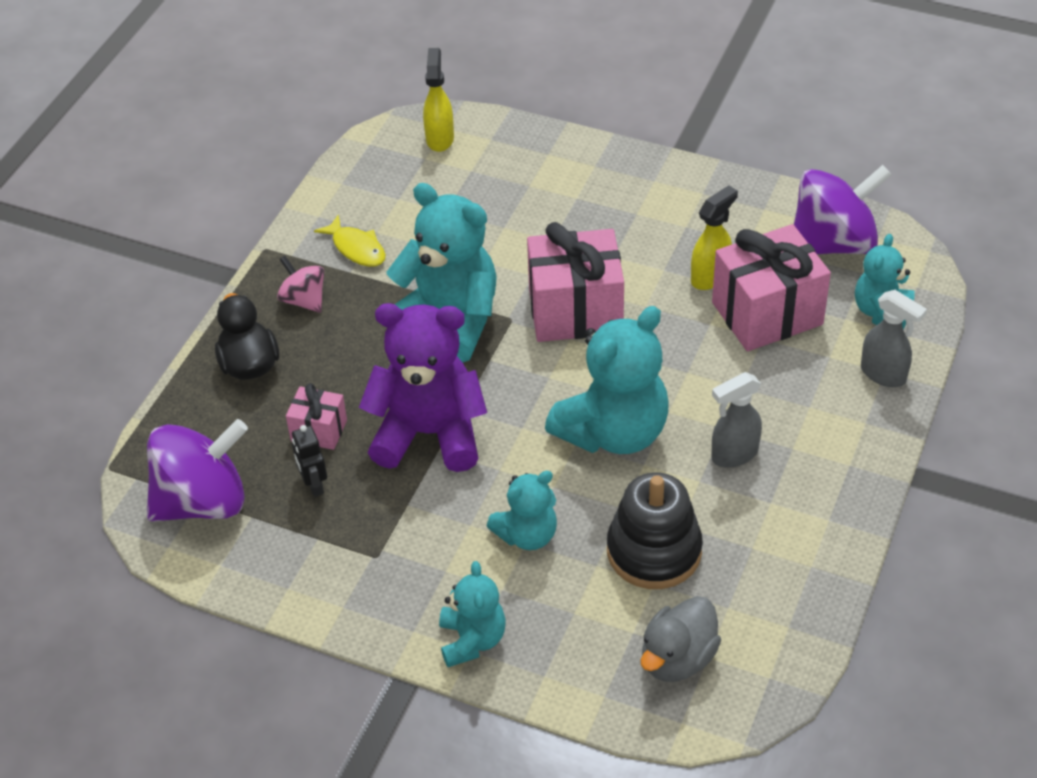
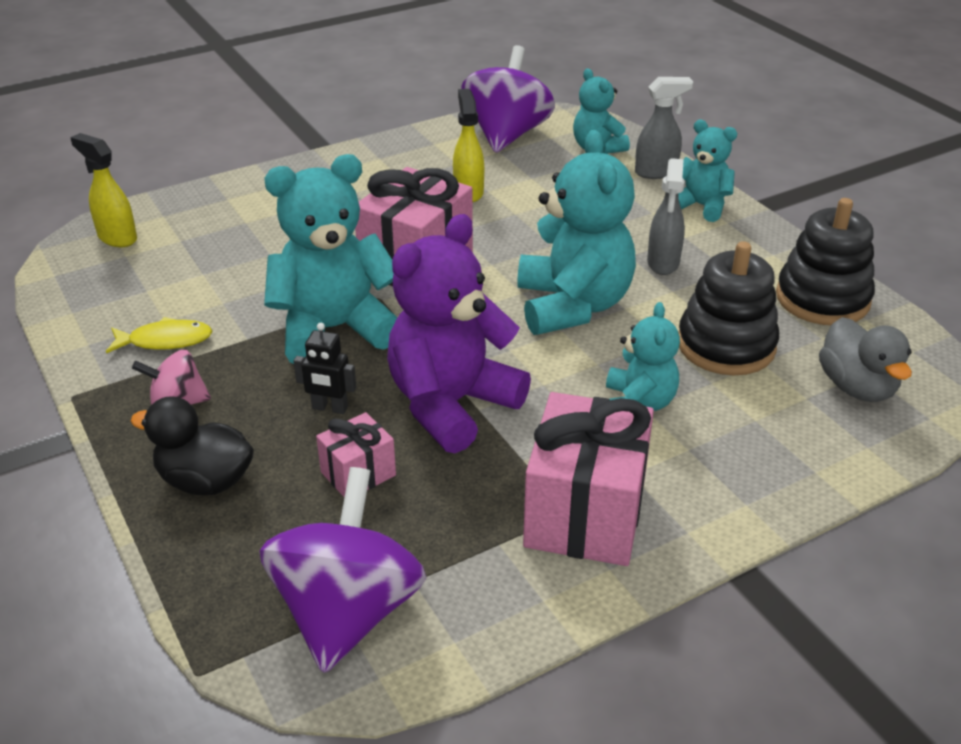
camera: 55 degrees left, 10 degrees down
(313, 485) = (424, 512): black robot -> black robot (329, 408)
(472, 640) = (734, 497): turquoise teddy bear -> turquoise teddy bear (701, 206)
(767, 313) = (538, 187): pink gift -> pink gift (585, 514)
(789, 584) = (822, 299): none -> black stacking toy

